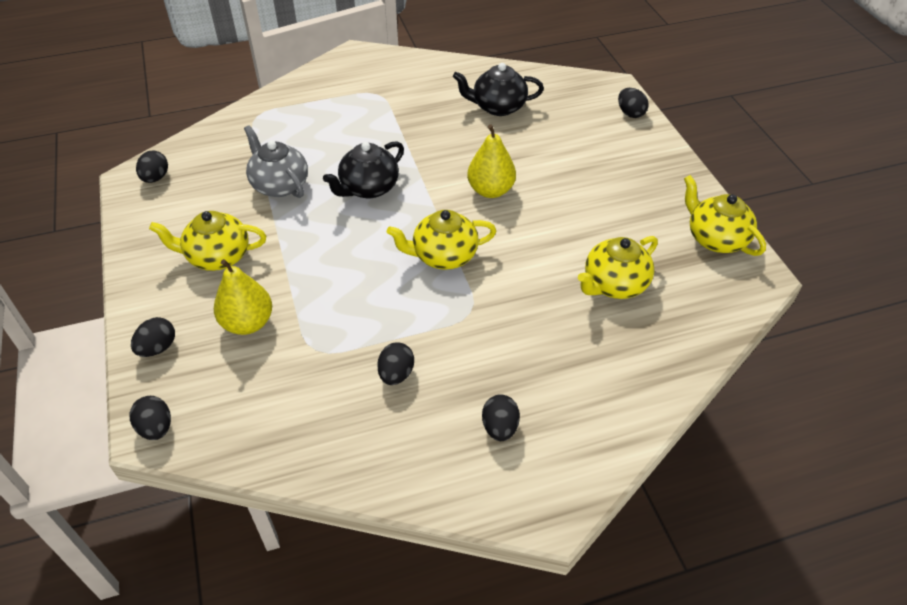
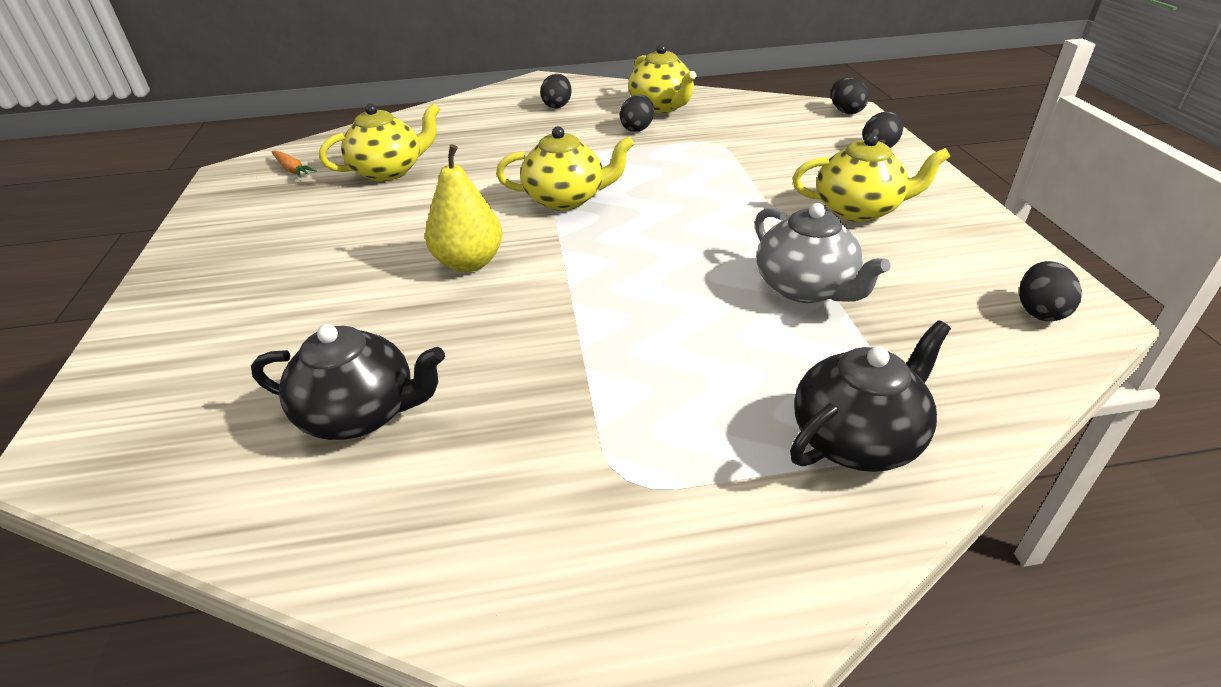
camera: 170 degrees left, 10 degrees down
(248, 323) = (792, 159): yellow pear -> none
(368, 188) = (657, 276): black teapot -> black teapot (857, 439)
(630, 113) = (116, 377): black egg -> none
(706, 282) = (292, 169): none -> orange carrot
(715, 238) = (232, 200): yellow teapot -> yellow teapot (661, 107)

